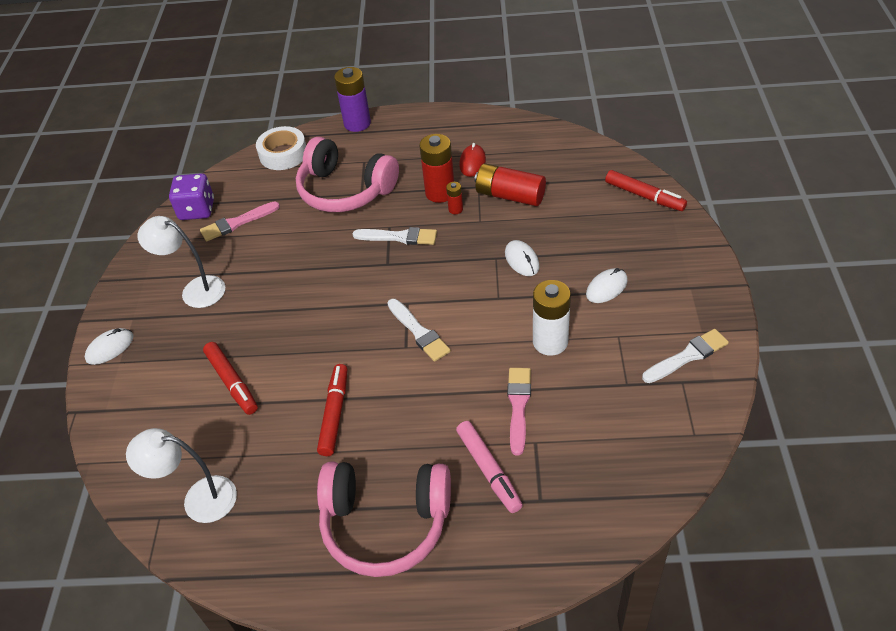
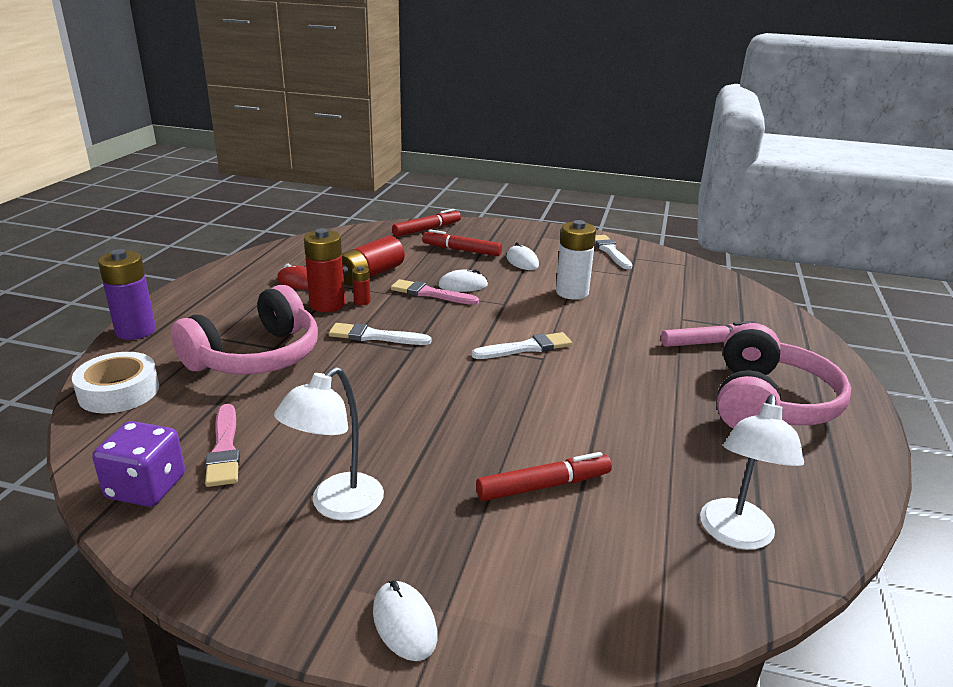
camera: 80 degrees left, 20 degrees down
(335, 413) = (621, 413): red marker -> red marker (461, 250)
(399, 237) = (375, 336): white brush -> white brush turned 105 degrees counterclockwise
(518, 406) = (640, 318): pink brush -> pink brush (430, 294)

